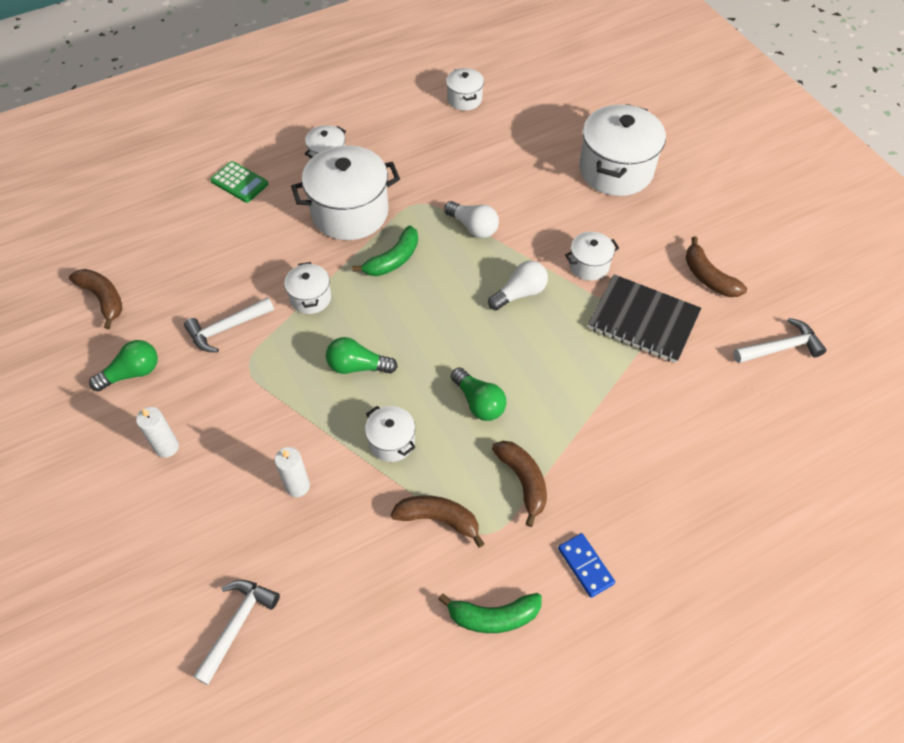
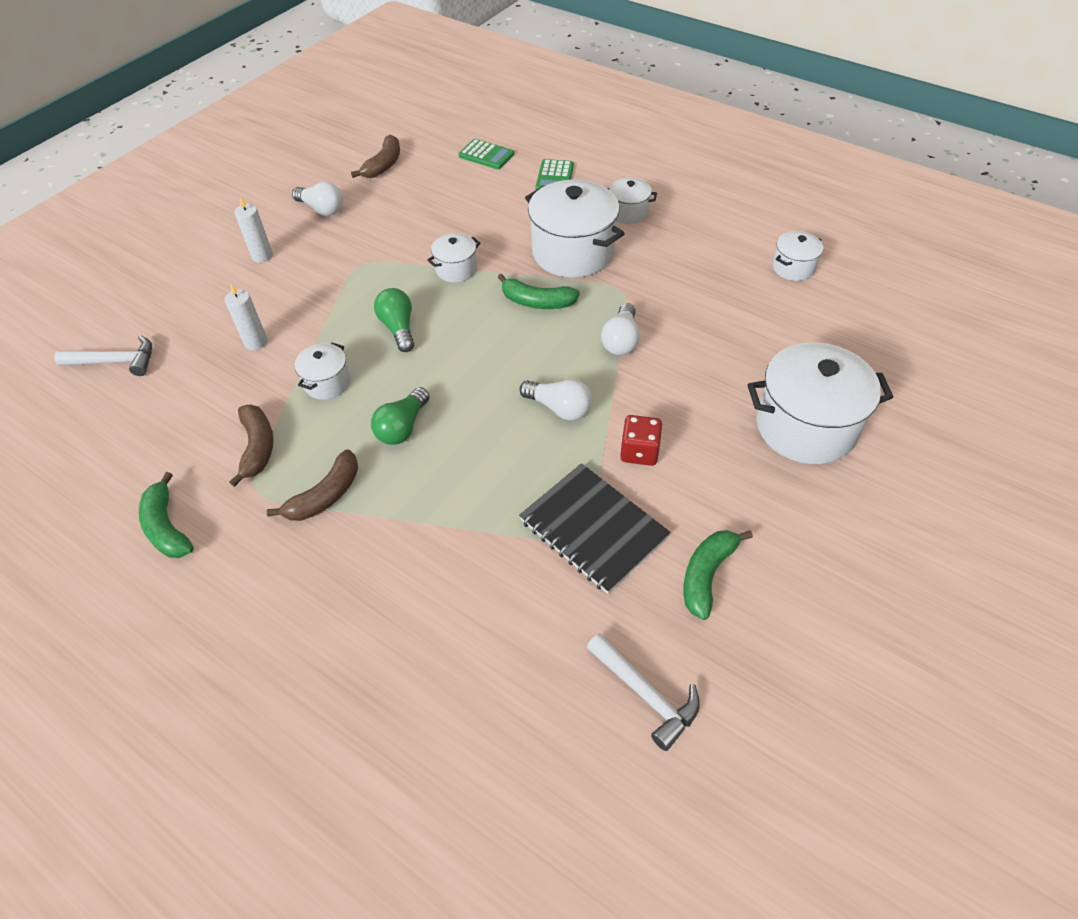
camera: 65 degrees right, 5 degrees down
(132, 373) = (322, 209): green light bulb -> white light bulb
(162, 216) = (486, 155): none -> green calculator
(227, 328) = (393, 237): white hammer -> none
(585, 566) = (245, 583): blue domino -> none
(589, 265) = (639, 452): white pot -> red dice
(643, 320) = (593, 529): black notebook -> black notebook turned 45 degrees counterclockwise
(708, 277) = (706, 575): brown banana -> green banana

